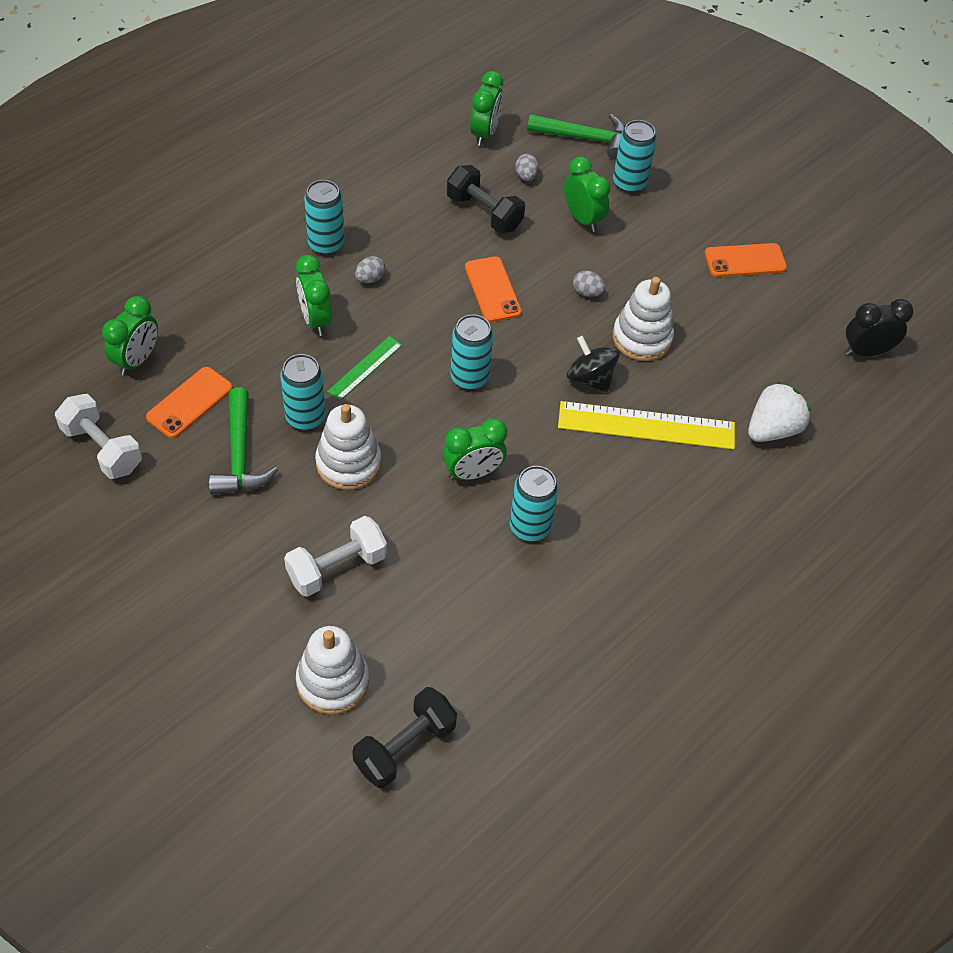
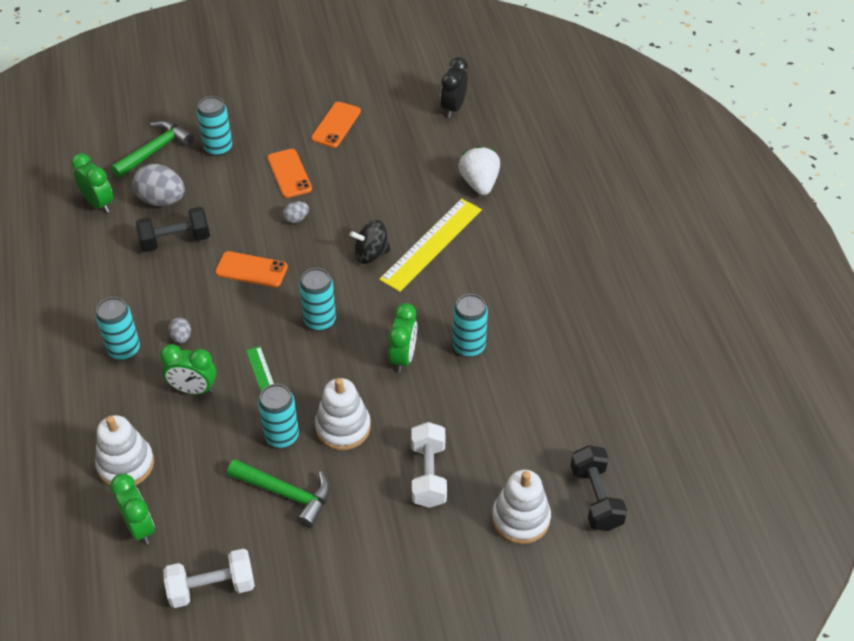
camera: 55 degrees left, 5 degrees down
(190, 403) = (211, 507): orange phone -> orange phone (289, 173)
(526, 176) = (162, 200): grey egg -> grey egg, size x2.04
(582, 219) = (229, 189): green clock -> none
(642, 338) = (358, 210): white stacking toy -> white stacking toy (126, 464)

